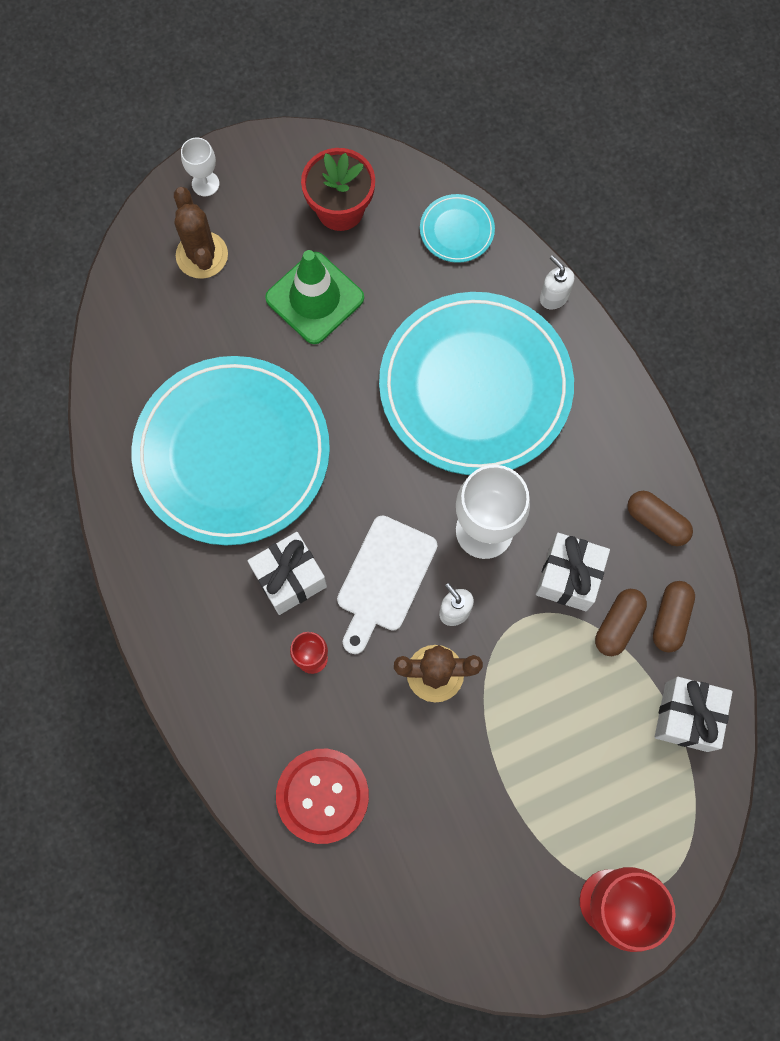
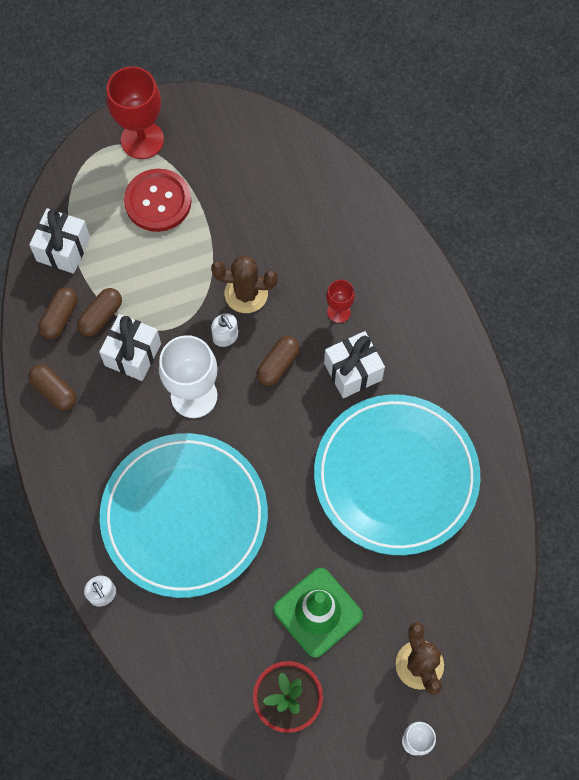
camera: 175 degrees left, 5 degrees down
(322, 796) = (337, 219): red button -> red button (158, 201)
(384, 579) = (278, 365): white cutting board -> brown capsule
(456, 230) = (181, 669): turquoise plate -> none

